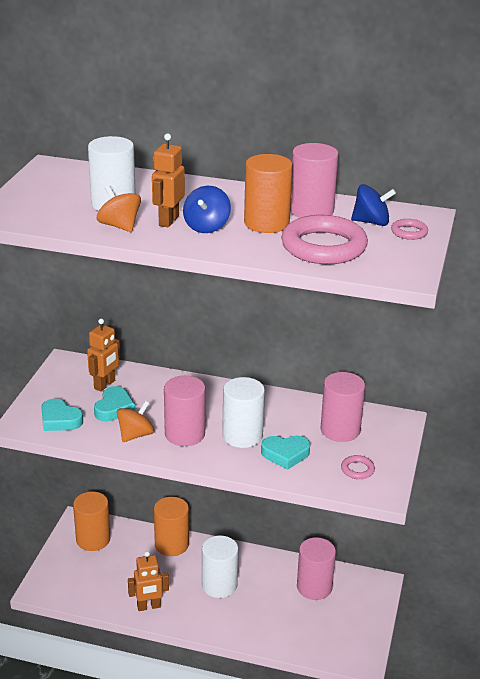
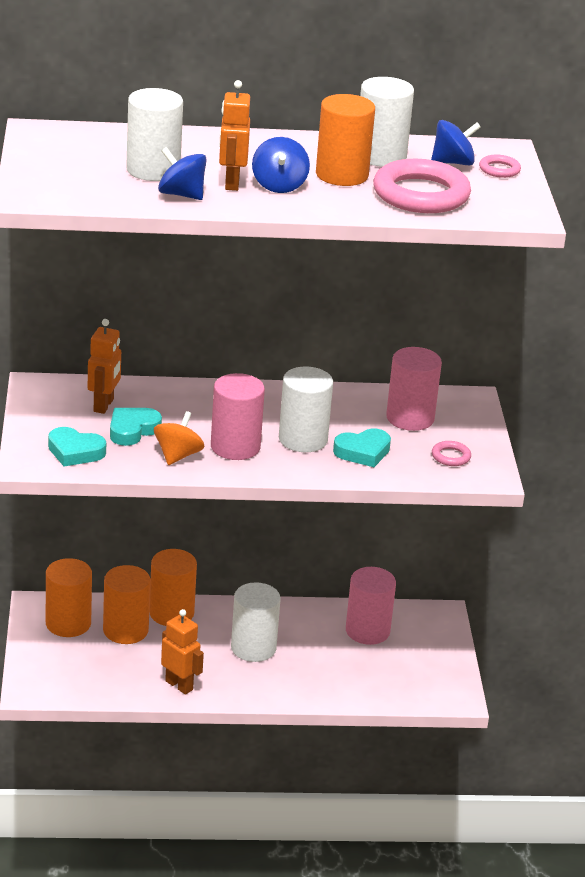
camera: 20 degrees left, 0 degrees up
(114, 408) = (132, 430): turquoise heart -> turquoise heart turned 135 degrees counterclockwise
(119, 226) = (181, 194): orange spinning top -> blue spinning top
(131, 552) = (125, 630): none -> orange cylinder
(149, 606) = (179, 685): orange robot -> orange robot turned 105 degrees counterclockwise
(311, 211) = (380, 156): pink cylinder -> white cylinder

